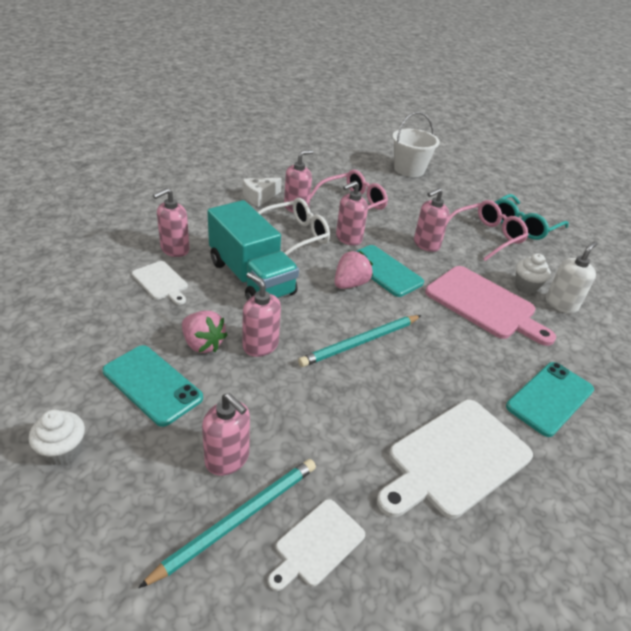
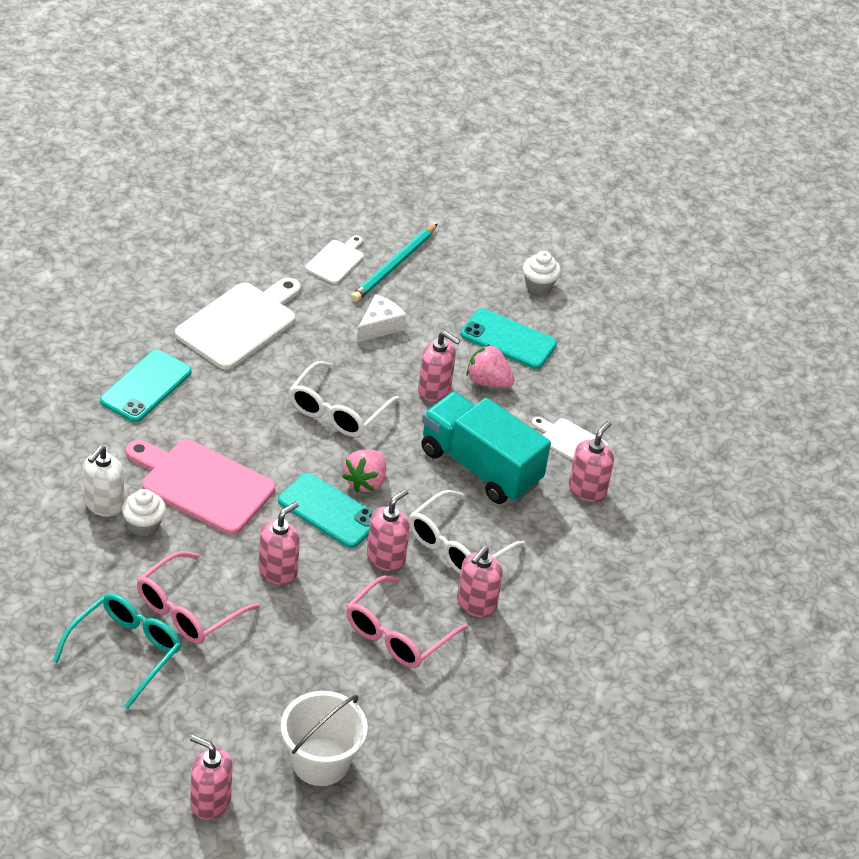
camera: 165 degrees right, 5 degrees up
(227, 458) = (419, 298): pink soap dispenser -> pink soap dispenser (210, 802)
(259, 197) = (537, 614): white cheese -> white cheese (379, 326)
(360, 342) = (338, 410): turquoise pencil -> white glasses

